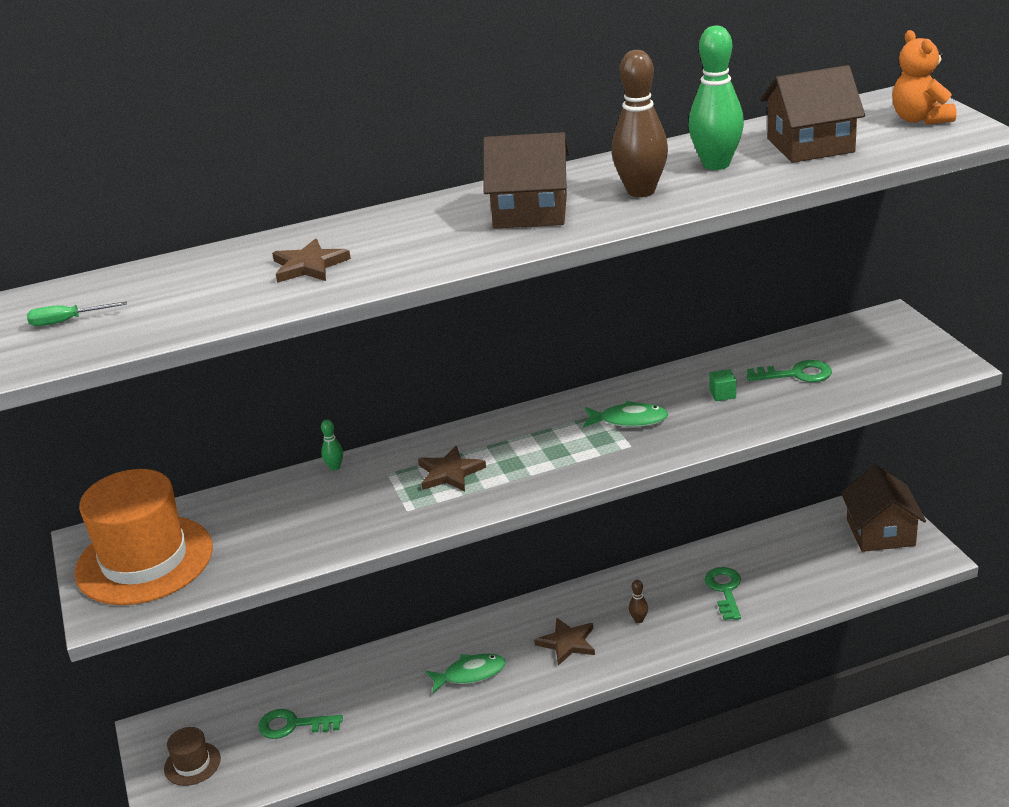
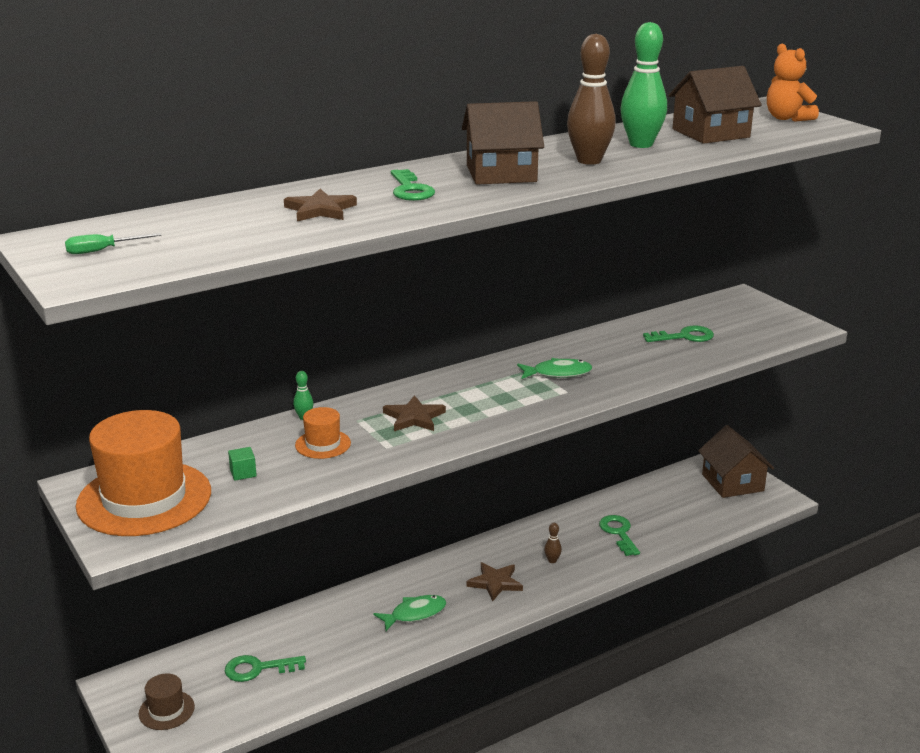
camera: 15 degrees left, 5 degrees down
(342, 503) = (323, 444): none -> orange hat
(418, 236) = (410, 190): none -> green key
(722, 394) = (629, 352): green cube -> green cube (243, 473)

